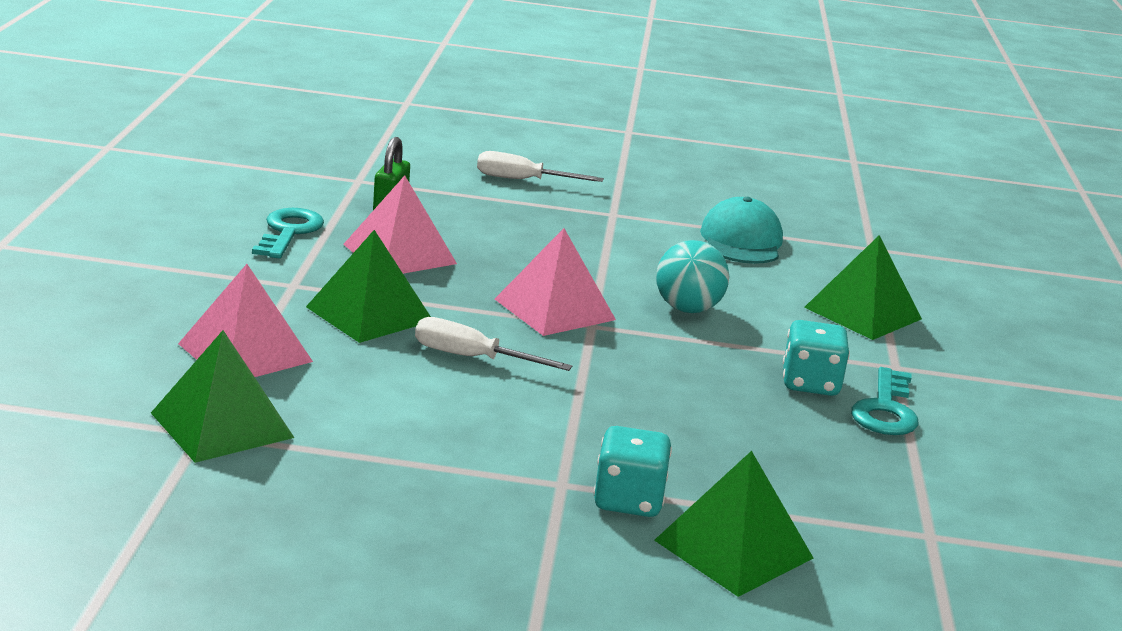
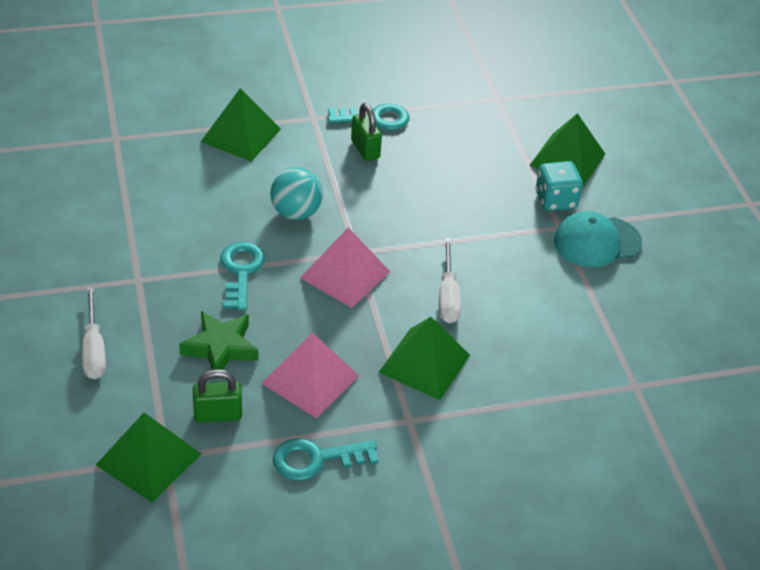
camera: 110 degrees left, 20 degrees up
(222, 425) = (620, 380): green pyramid -> green pyramid (148, 459)
(245, 352) = (528, 405): pink pyramid -> none
(482, 226) = (220, 348): none -> green star
(595, 259) = (241, 271): none -> turquoise key
(741, 241) = (149, 202): turquoise cap -> turquoise cap (597, 242)
(810, 384) = (365, 149): turquoise dice -> green padlock

